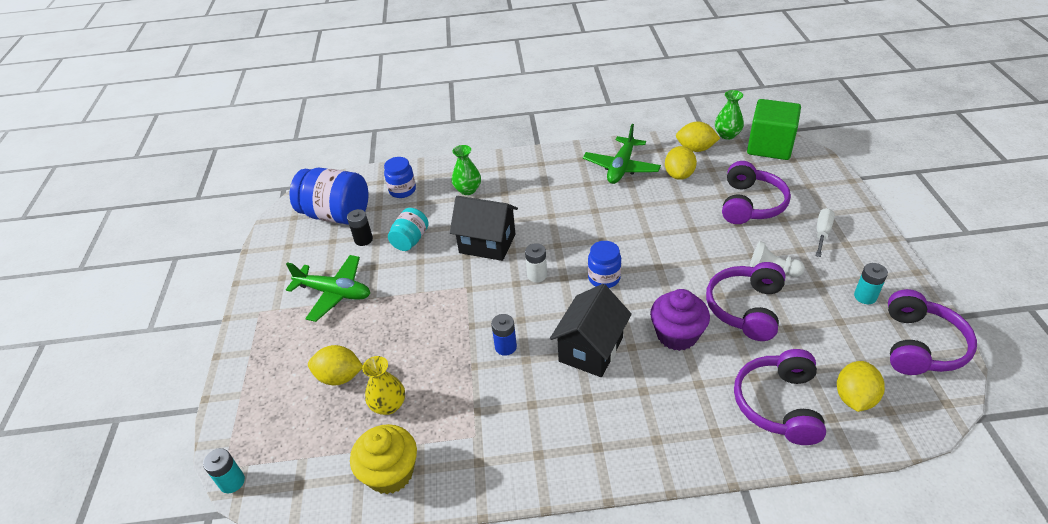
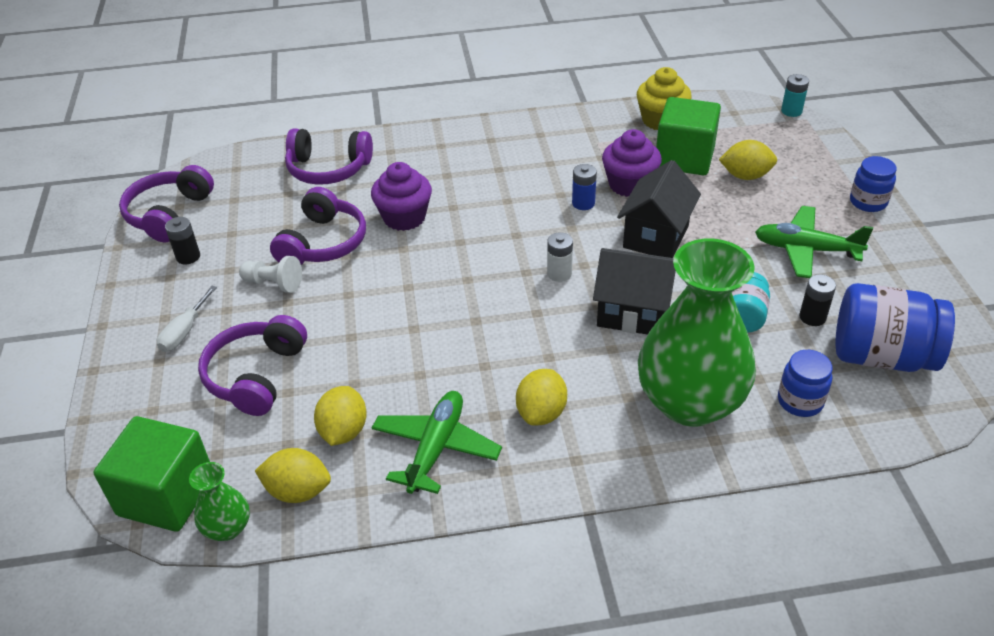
camera: 175 degrees right, 0 degrees up
(388, 405) = (684, 158): yellow vase -> green cube
(456, 369) = (629, 184): none -> purple cupcake
(468, 190) = (690, 402): green vase -> green vase, size x2.33
(591, 349) = (494, 203): black house -> black house (656, 236)
(604, 278) = (477, 271): blue jar -> blue jar (868, 202)
(778, 404) = (328, 169): purple headphones -> purple headphones turned 90 degrees clockwise
(854, 398) = (260, 175): yellow lemon -> yellow lemon (541, 413)
(865, 296) = (188, 257): turquoise battery -> black battery

